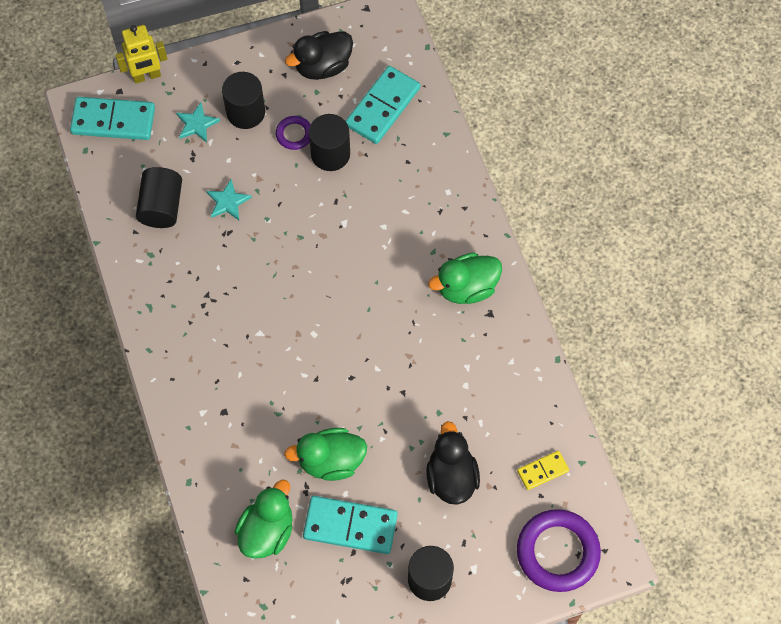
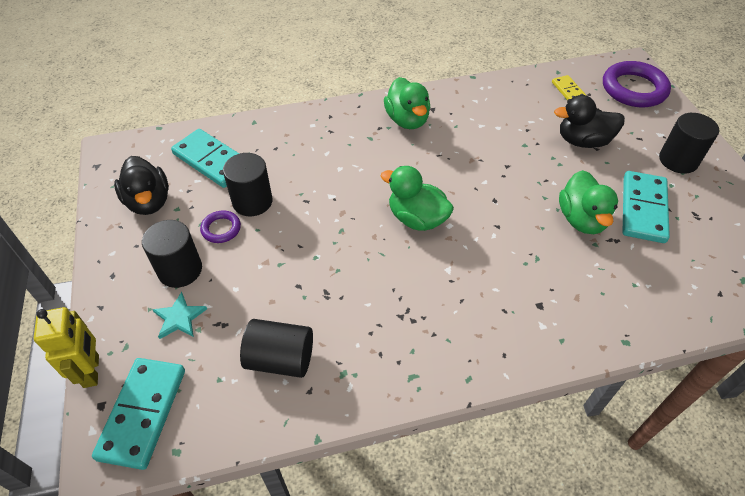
camera: 85 degrees left, 15 degrees down
(228, 201) = (288, 291): turquoise star -> none
(267, 531) = (664, 273): green duck -> green duck (417, 218)

